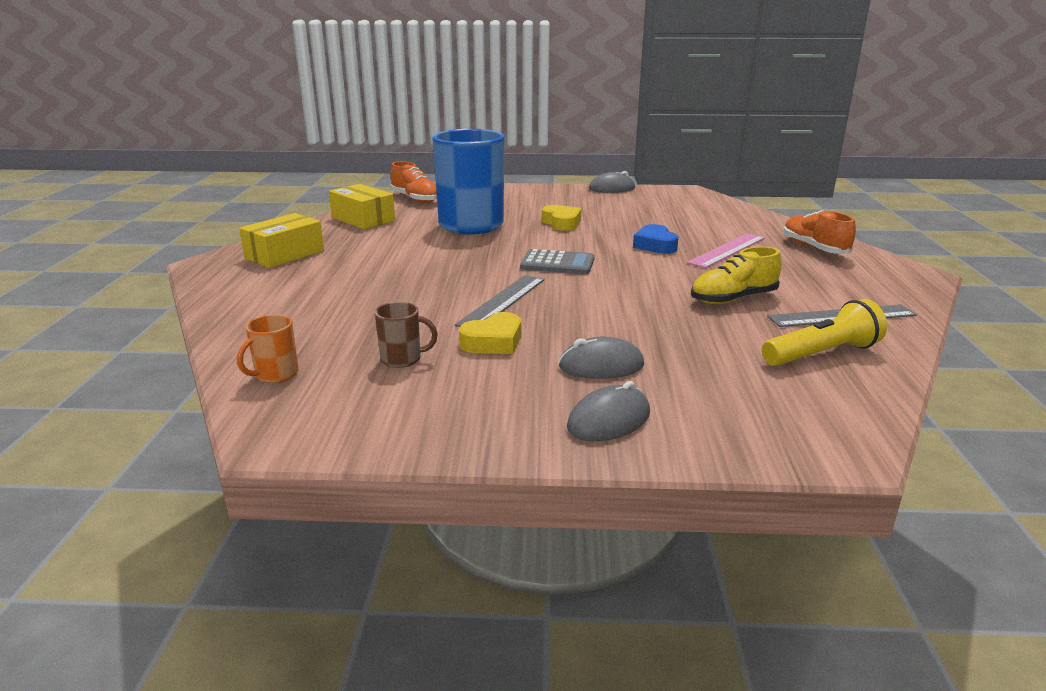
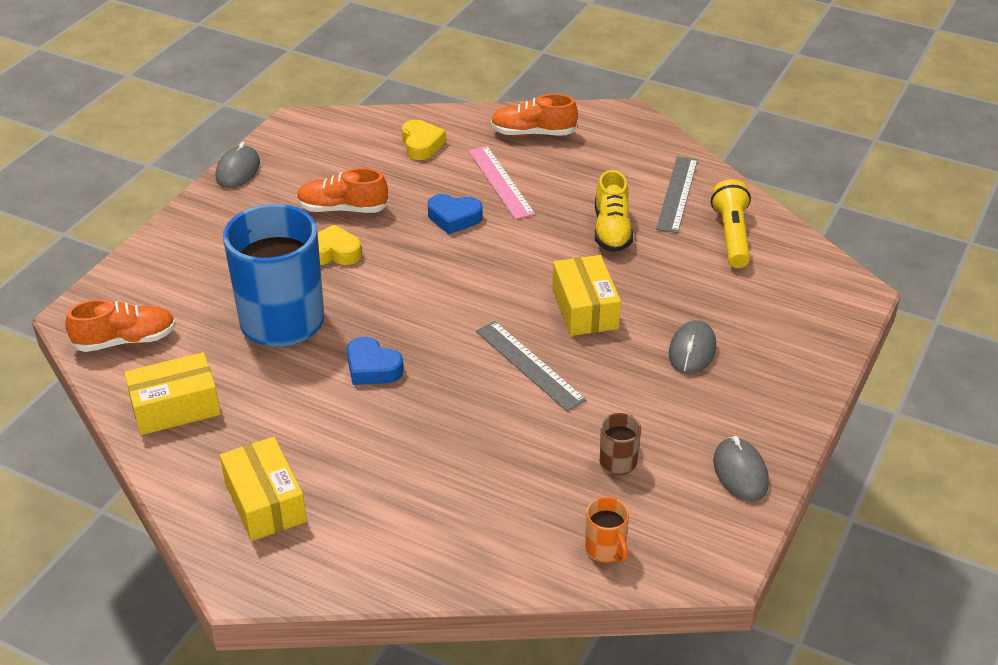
camera: 65 degrees left, 15 degrees up
(447, 255) = (372, 368): none -> blue heart
(493, 342) = (615, 397): yellow heart -> yellow heart (421, 145)
(557, 263) = (456, 298): grey calculator -> none
(604, 308) = (584, 309): none -> yellow box
(609, 420) = (775, 377): grey mouse -> grey mouse (740, 473)
(613, 216) = (342, 209): none -> orange shoe

